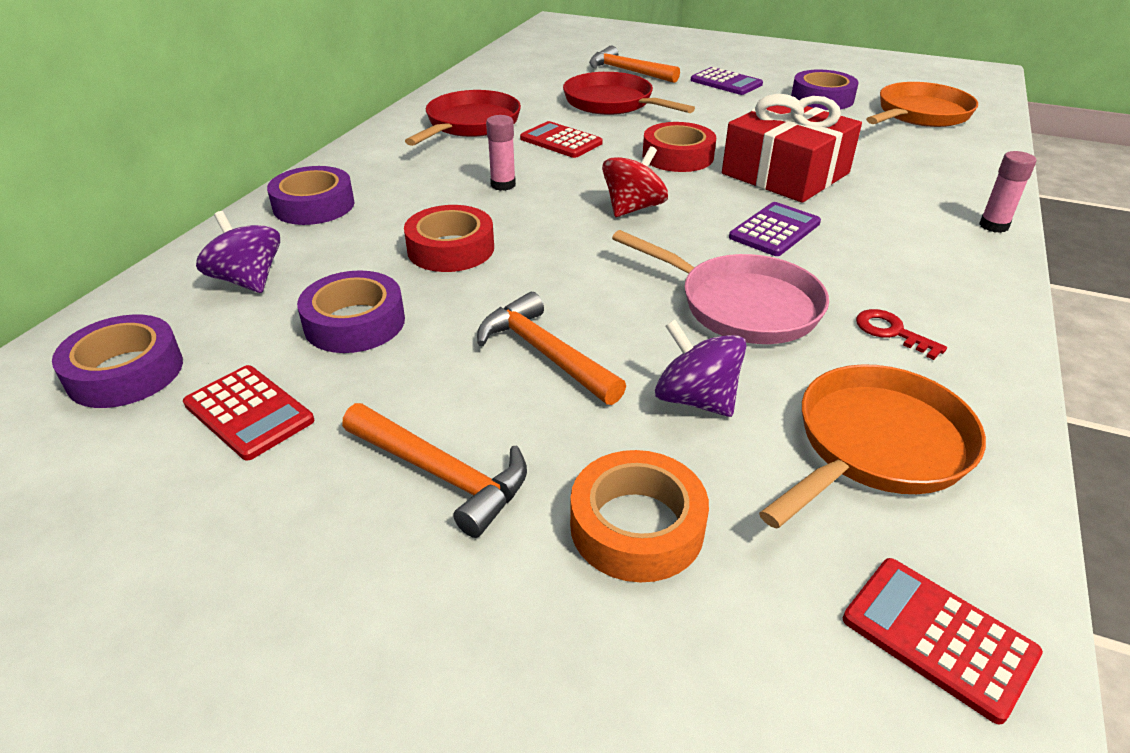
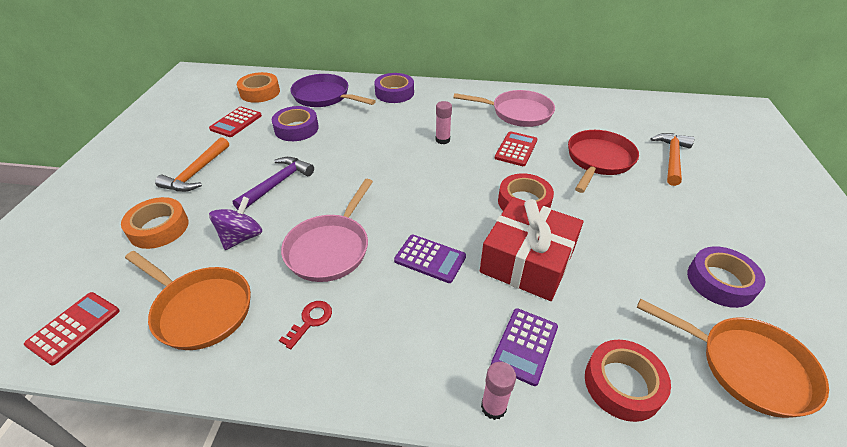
camera: 75 degrees right, 5 degrees up
(125, 372) = (260, 92): purple tape -> orange tape
(248, 280) = (324, 96): purple spinning top -> purple pan
(451, 249) = (365, 138): red tape -> red tape (622, 384)
(470, 124) = (517, 113): red pan -> pink pan
(545, 353) = (277, 184): orange hammer -> purple hammer
(633, 208) = (435, 191): red spinning top -> none
(726, 82) = (700, 214): purple calculator -> purple calculator (525, 346)

